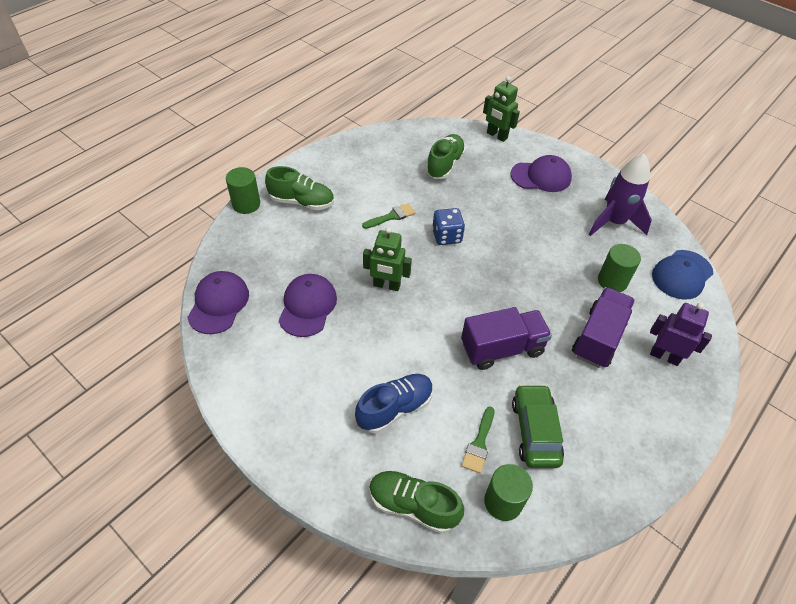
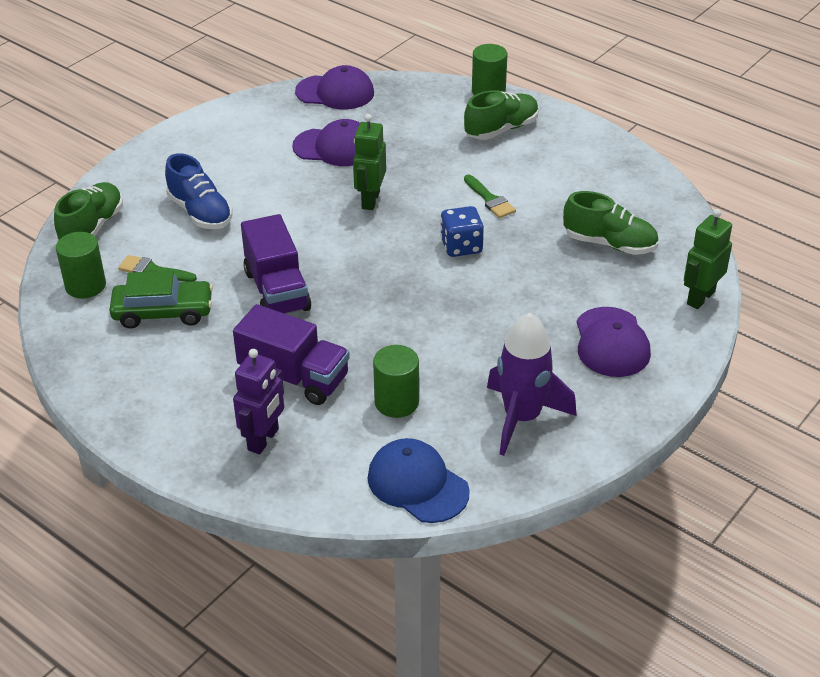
camera: 90 degrees right, 10 degrees down
(302, 202) = (501, 129): green shoe -> green shoe turned 135 degrees counterclockwise

